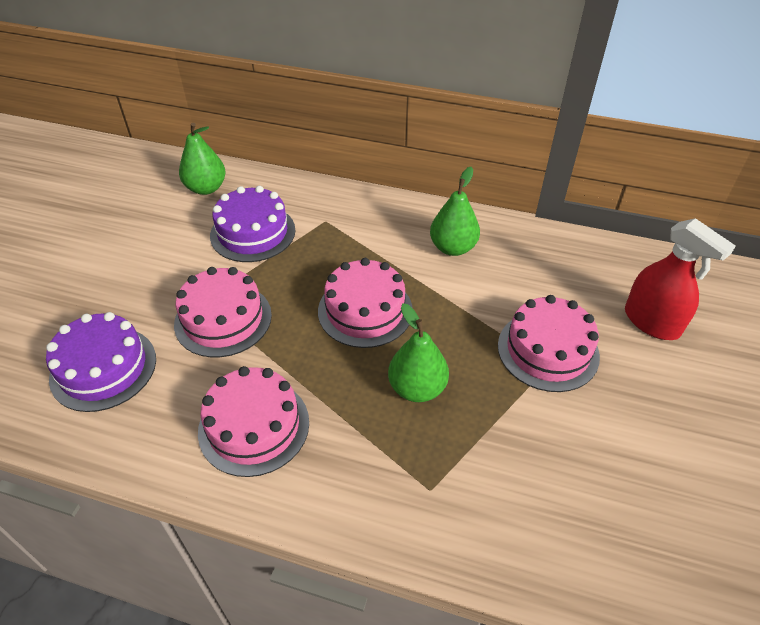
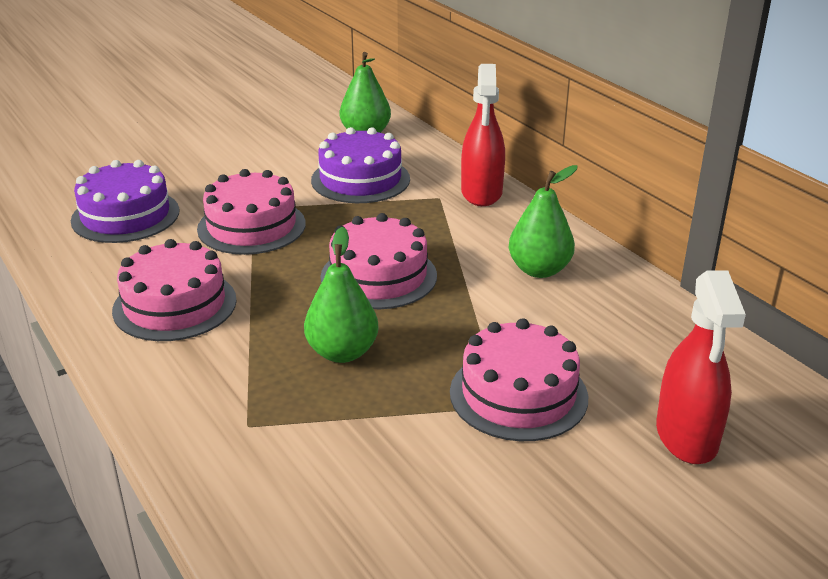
camera: 40 degrees right, 15 degrees down
(348, 203) = (481, 193): none -> red spray bottle

